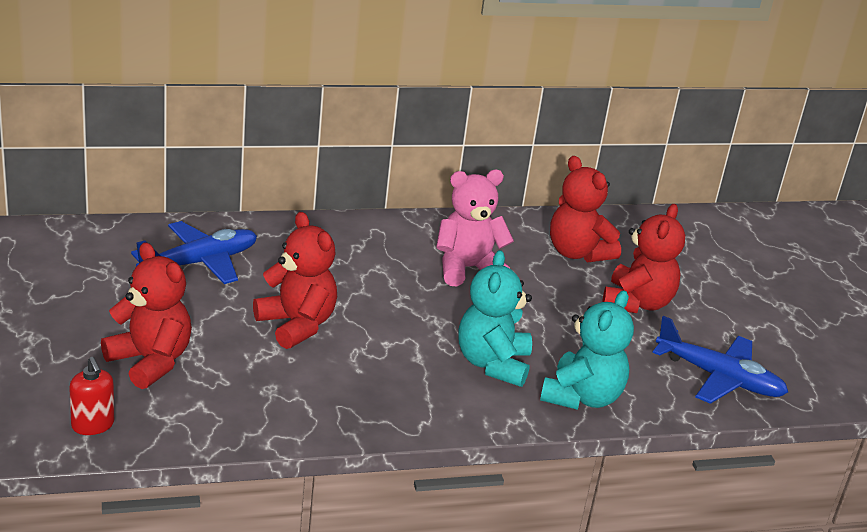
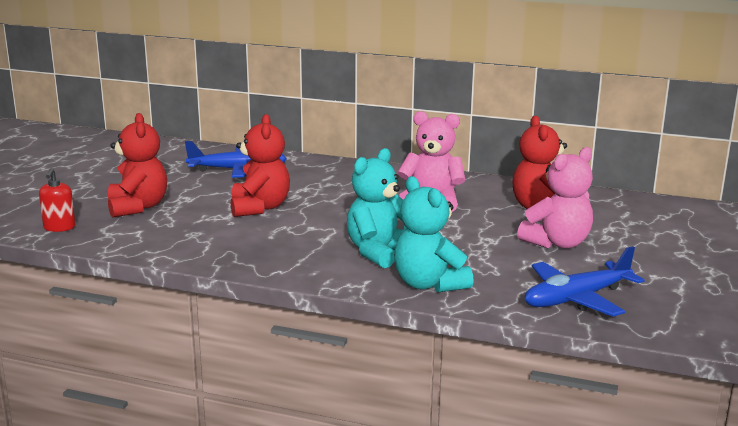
camera: 35 degrees right, 10 degrees down
(582, 397) = (429, 284): turquoise teddy bear -> turquoise teddy bear turned 90 degrees clockwise
(637, 303) = (557, 243): red teddy bear -> pink teddy bear
(719, 378) = (577, 299): blue plane -> blue plane turned 90 degrees clockwise

